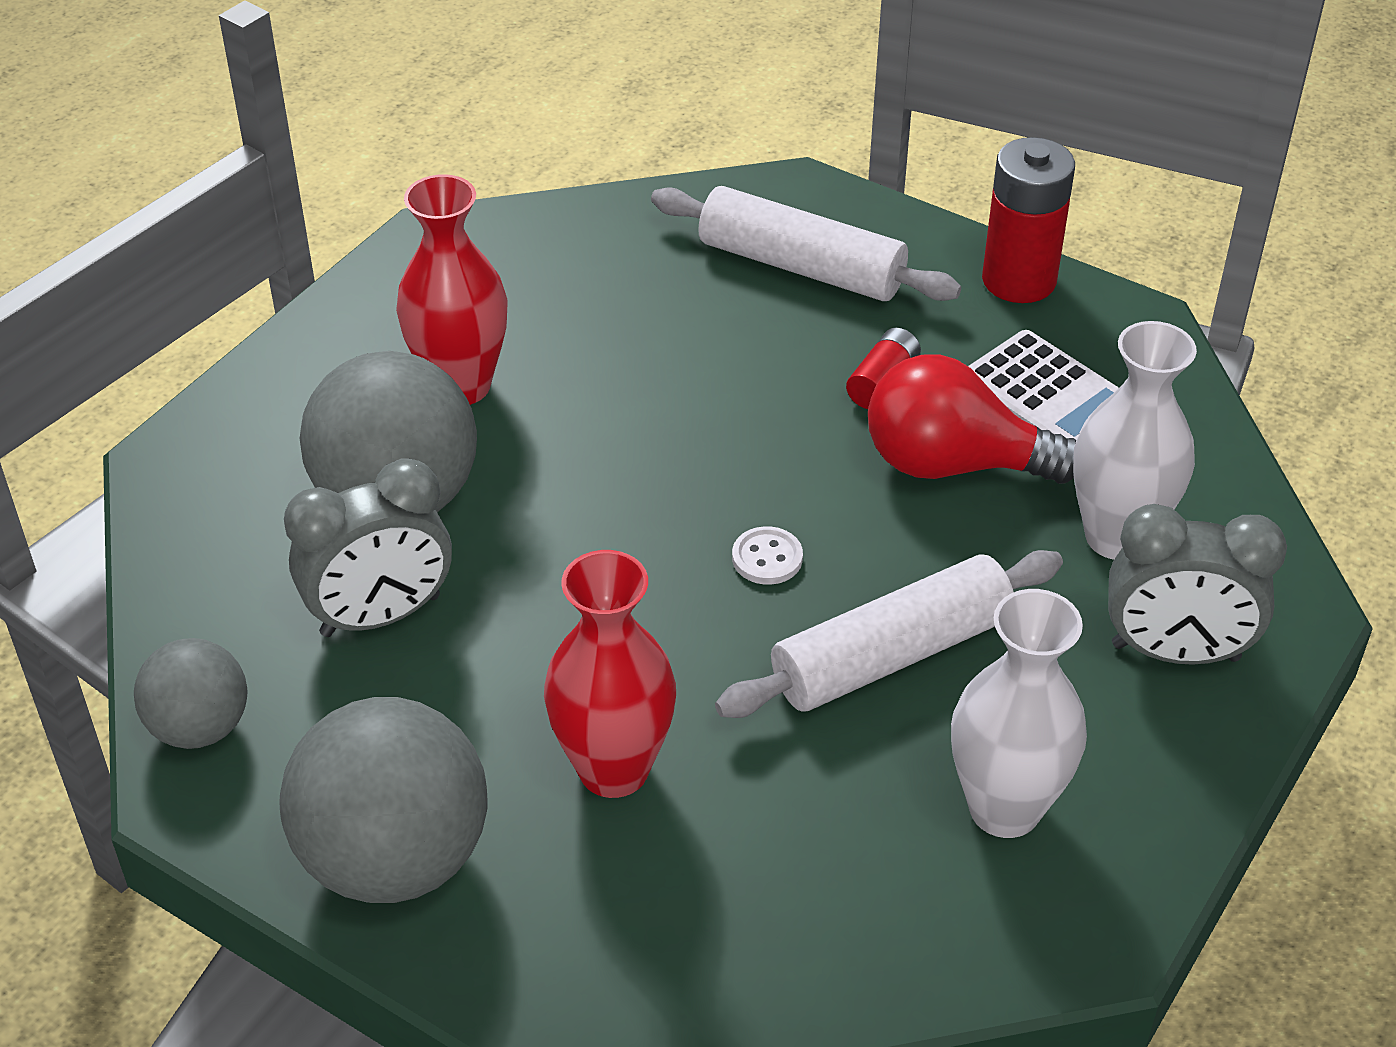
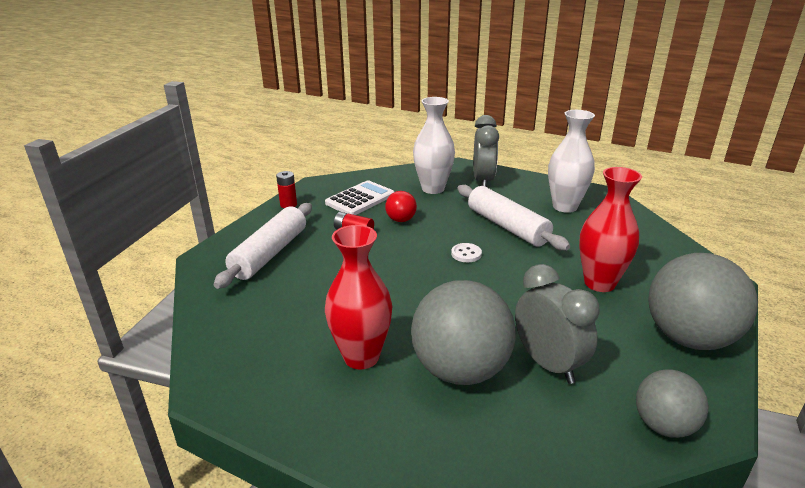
camera: 95 degrees left, 15 degrees down
(954, 464) = (401, 216): red light bulb -> red light bulb, size x0.63
(1019, 280) = (288, 205): red battery -> red battery, size x0.54

